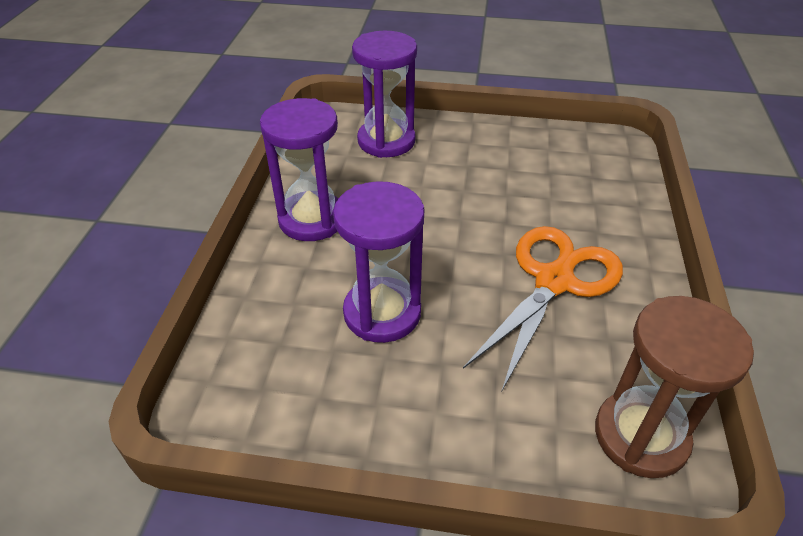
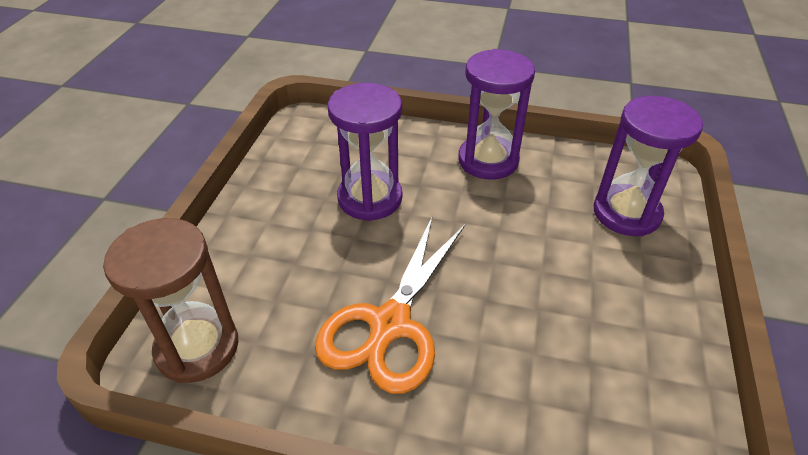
camera: 95 degrees right, 0 degrees up
(554, 281) = (390, 324): orange scissors -> orange scissors turned 75 degrees clockwise

